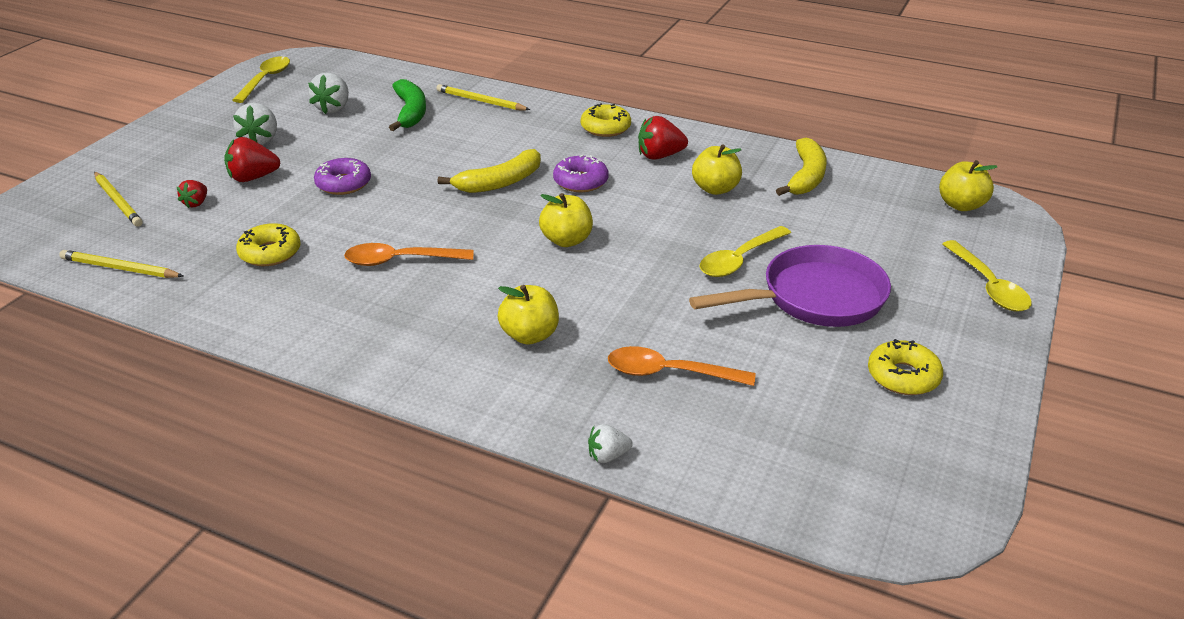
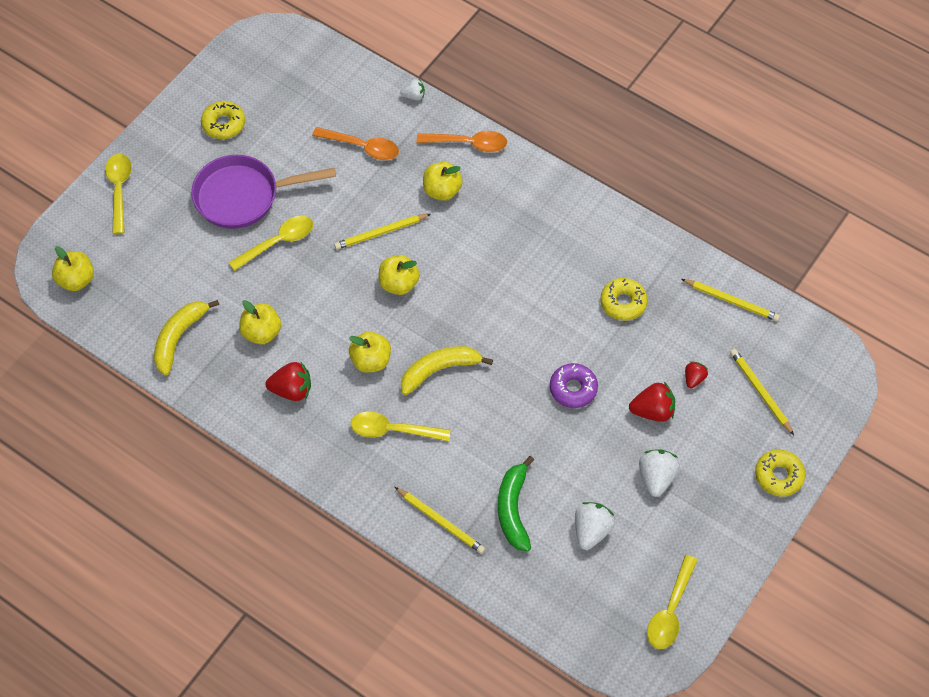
camera: 170 degrees left, 25 degrees up
(400, 261) = (525, 279): orange spoon -> orange spoon (468, 143)
(542, 142) = (392, 430): none -> yellow spoon
(580, 181) = (371, 360): purple donut -> yellow apple
(605, 128) = (327, 447): yellow donut -> yellow donut (778, 476)
(605, 282) = (381, 233): none -> yellow pencil

